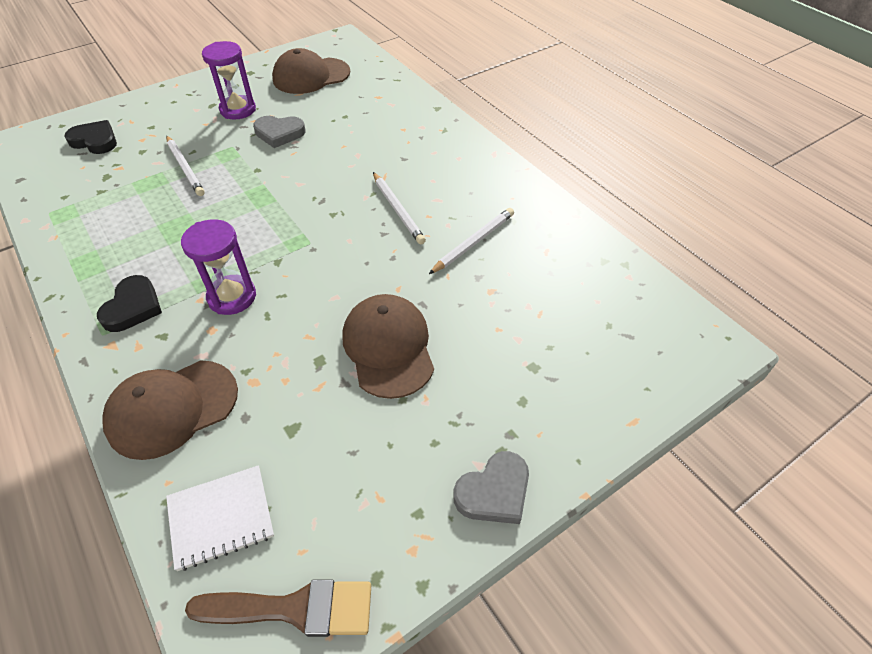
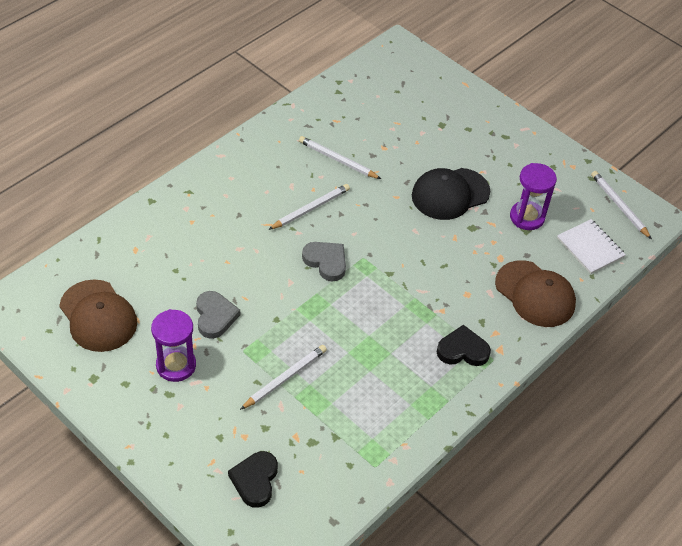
camera: 105 degrees left, 0 degrees up
(232, 297) = (434, 291): purple hourglass -> purple hourglass (527, 217)
(294, 608) = (619, 206): brown brush -> white pencil
(388, 347) = (450, 194): brown cap -> black cap
(494, 492) = (529, 137): grey heart -> grey heart (326, 262)

